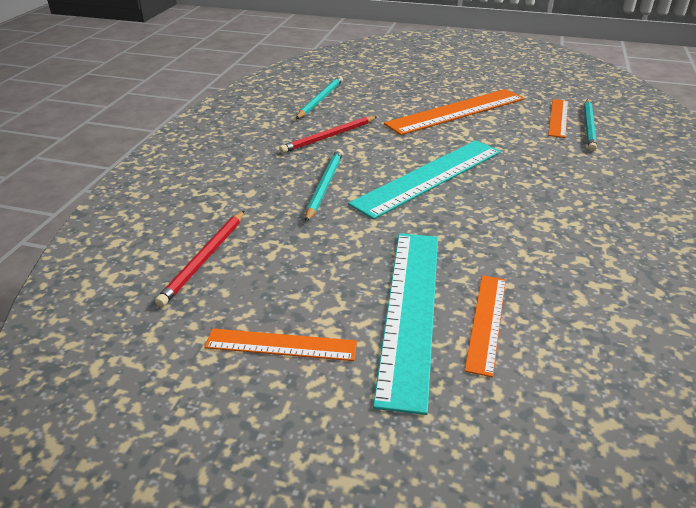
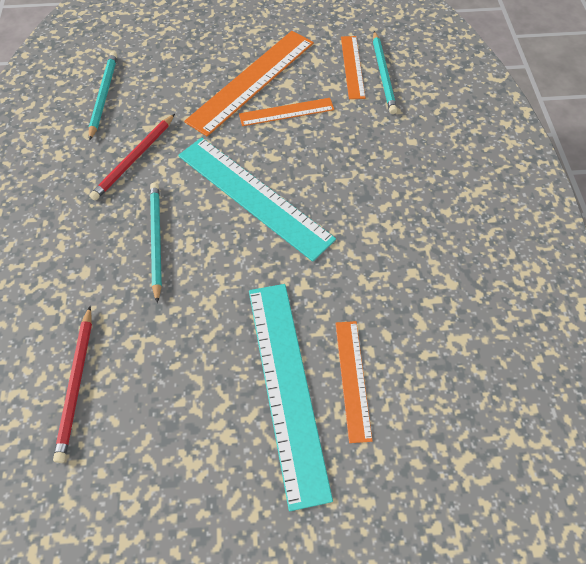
camera: 20 degrees left, 25 degrees up
(281, 345) = (189, 468): orange ruler -> orange ruler (286, 112)
(429, 177) = (253, 196): turquoise ruler -> turquoise ruler turned 75 degrees counterclockwise

